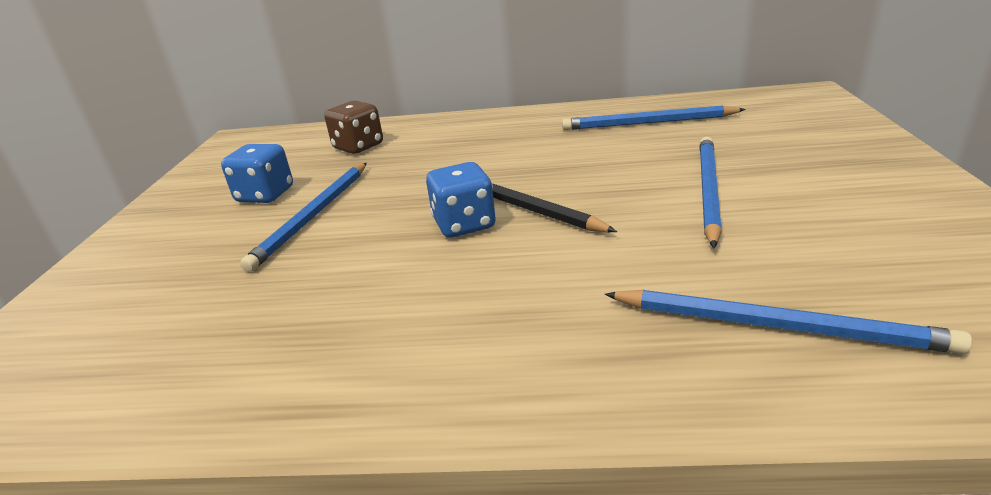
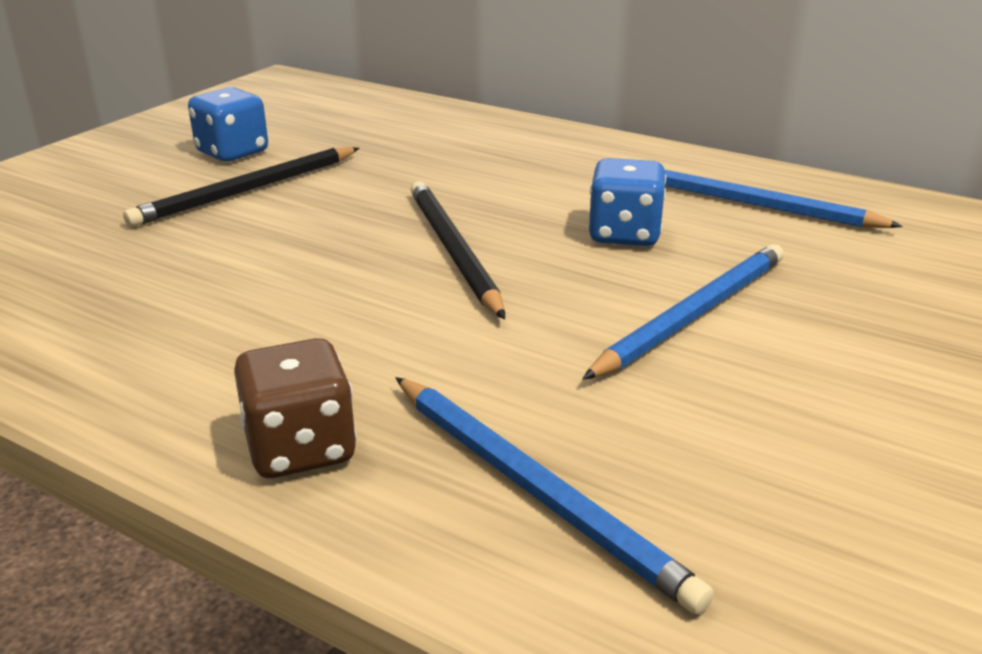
camera: 25 degrees right, 0 degrees up
(313, 216) = (247, 191): blue pencil -> black pencil
(358, 147) = (382, 127): brown dice -> brown dice (300, 449)
(464, 224) = (372, 253): blue dice -> blue dice (624, 234)

